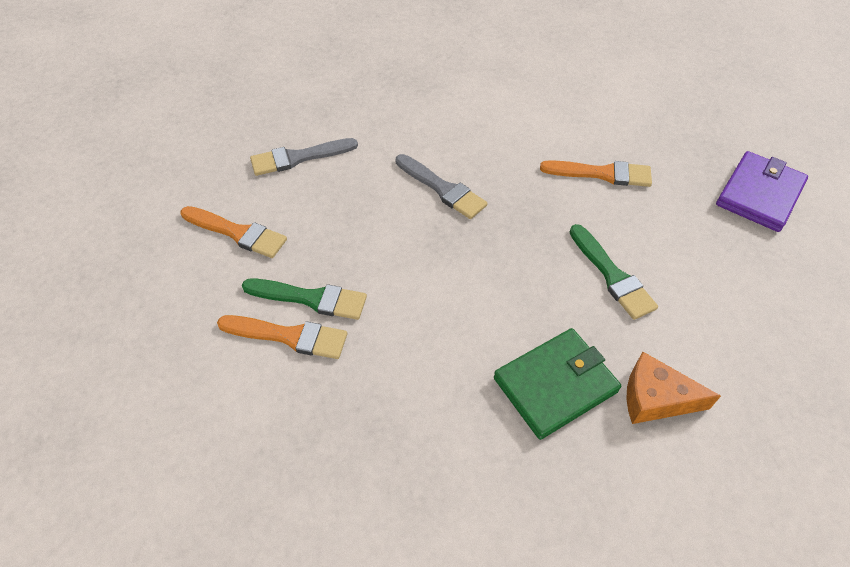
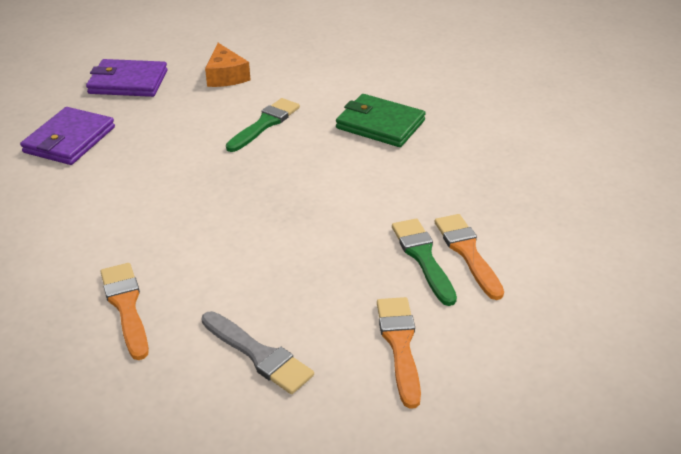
camera: 120 degrees left, 15 degrees down
(442, 189) = (232, 232): grey brush -> none
(602, 174) = (149, 152): orange brush -> orange brush (126, 306)
(652, 130) = (69, 140): none -> purple wallet
(655, 398) = (353, 90): orange cheese -> orange cheese (226, 76)

